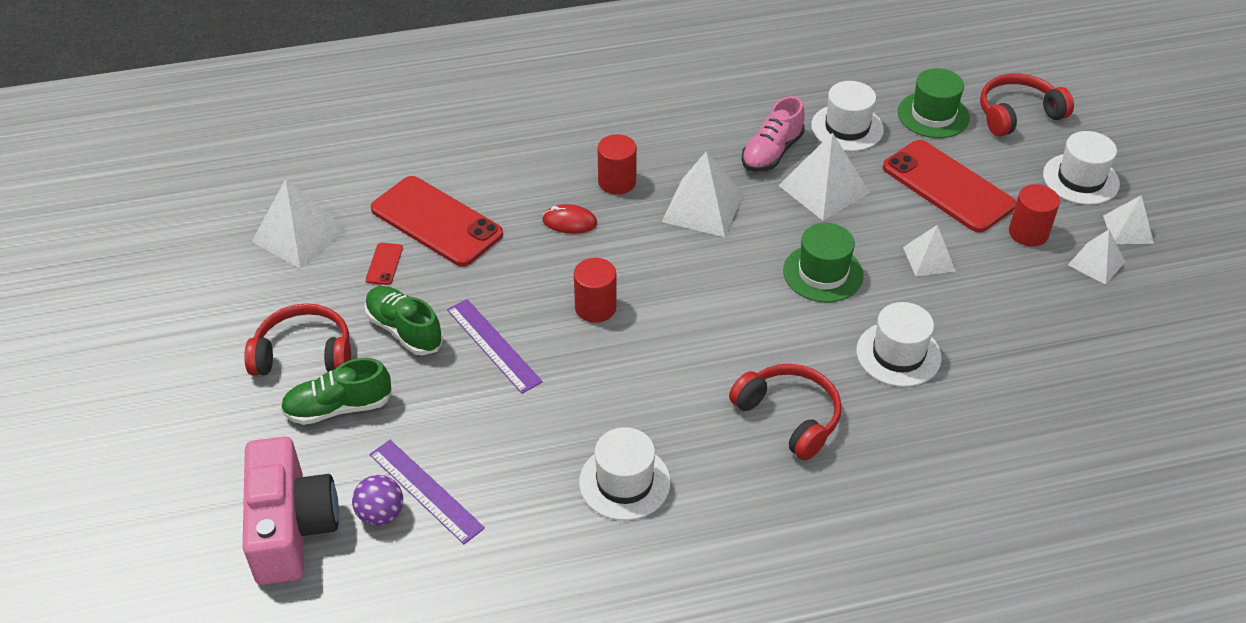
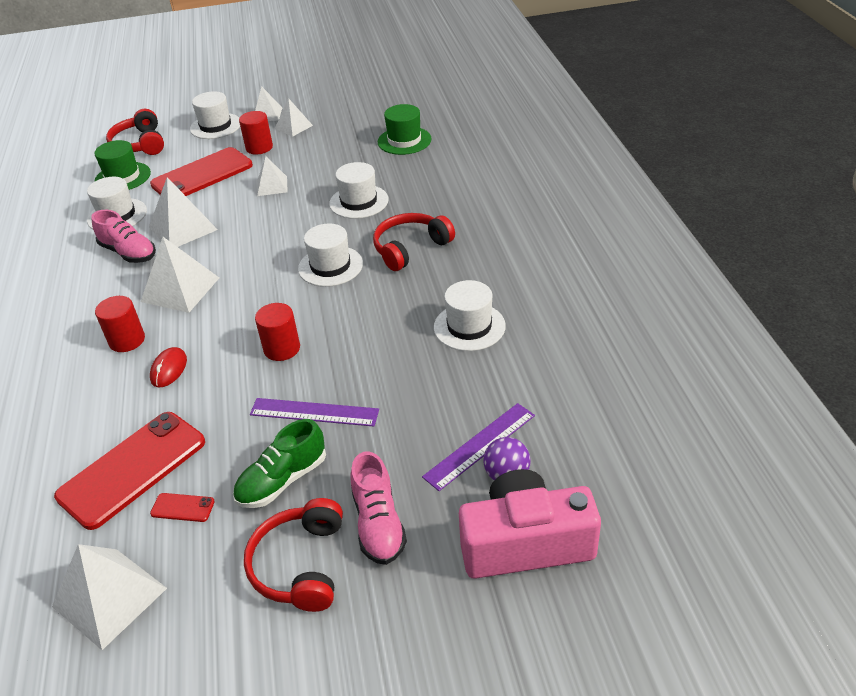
camera: 85 degrees left, 5 degrees down
(338, 407) = (378, 524): green shoe -> pink shoe
(493, 345) = (314, 412): purple ruler -> purple ruler turned 45 degrees clockwise
(748, 336) = (330, 266): none -> white hat
(823, 273) = (273, 231): green hat -> green hat (404, 141)

